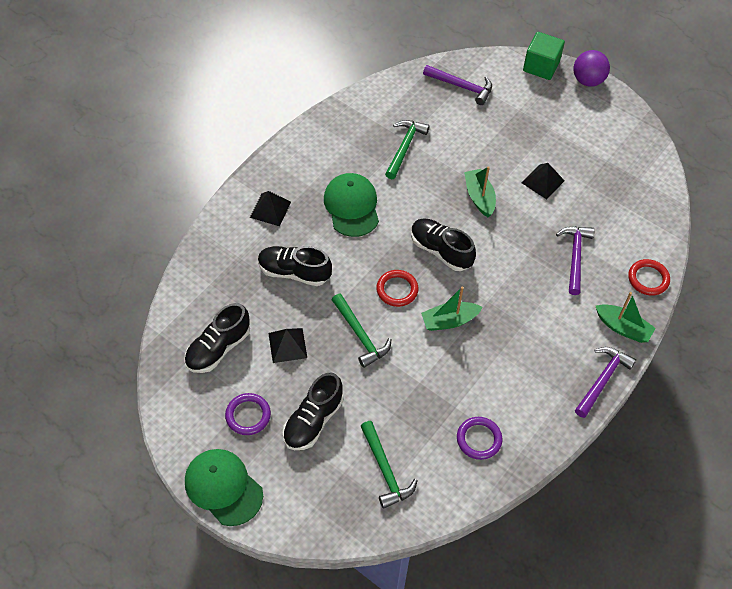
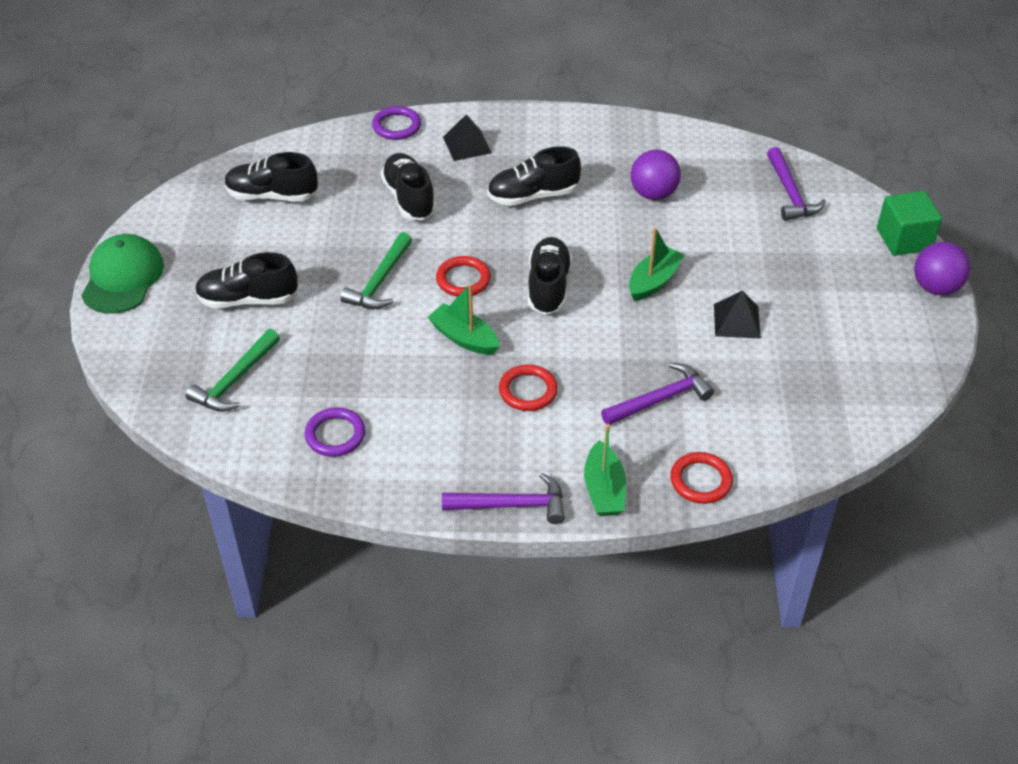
camera: 55 degrees right, 10 degrees down
(248, 415) = (215, 253): purple ring -> purple ring (396, 126)
(287, 345) = (319, 238): black pyramid -> none
(352, 206) = (533, 195): green cap -> black shoe
(405, 147) = (653, 194): green hammer -> purple ball
(519, 316) = (528, 390): none -> red ring

